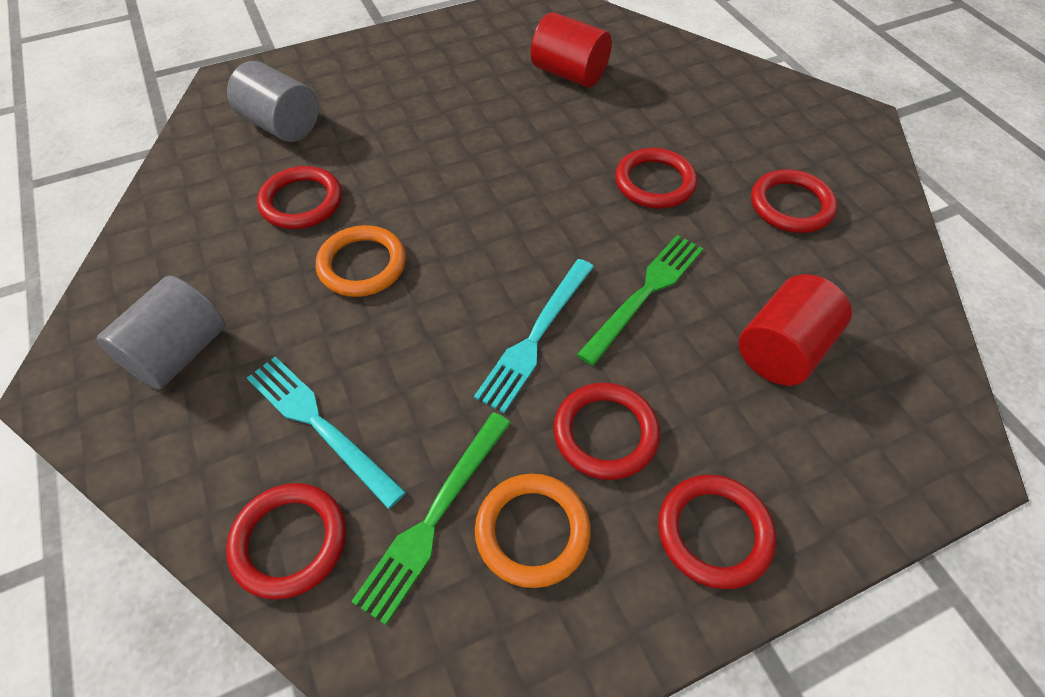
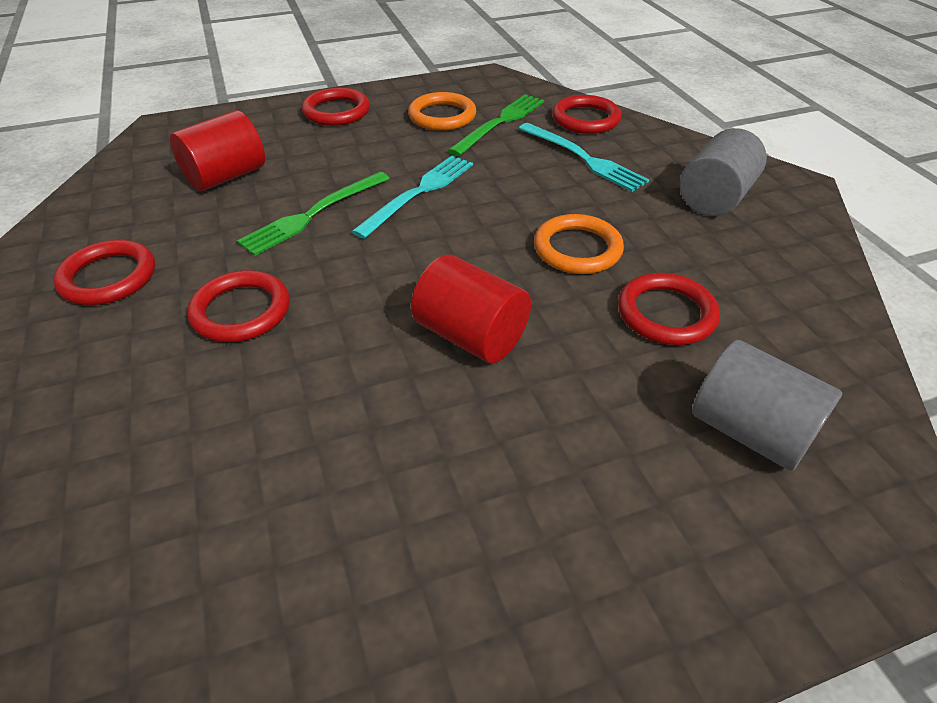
camera: 175 degrees left, 10 degrees down
(569, 74) = (268, 514): red cylinder -> red cylinder (471, 336)
(605, 433) = (383, 146): red ring -> none

